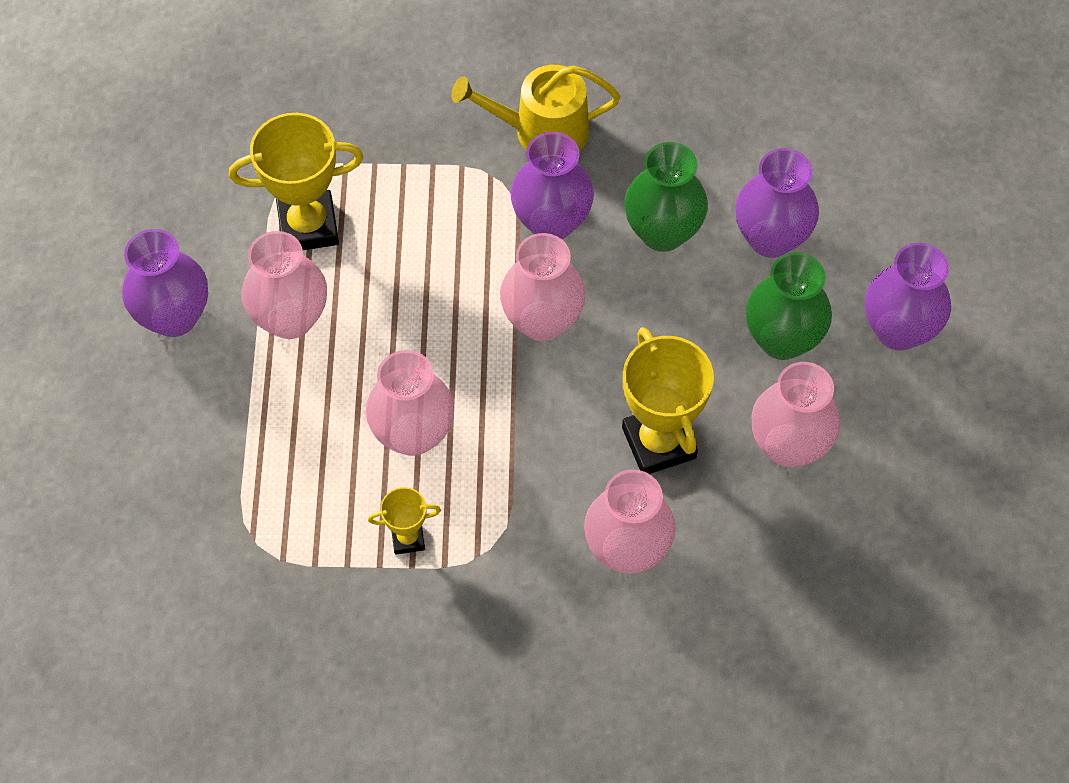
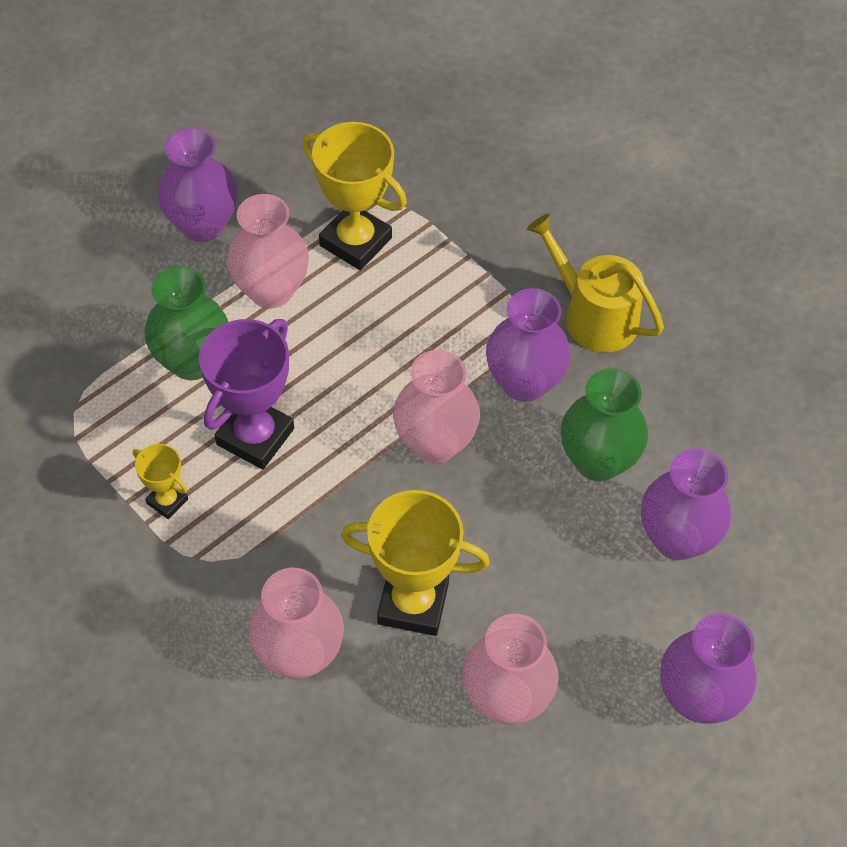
camera: 45 degrees right, 5 degrees down
(413, 434) = (255, 436): pink vase -> purple trophy
(659, 443) = (413, 603): yellow trophy -> yellow trophy turned 75 degrees clockwise
(782, 339) = (595, 618): green vase -> green vase (192, 361)

